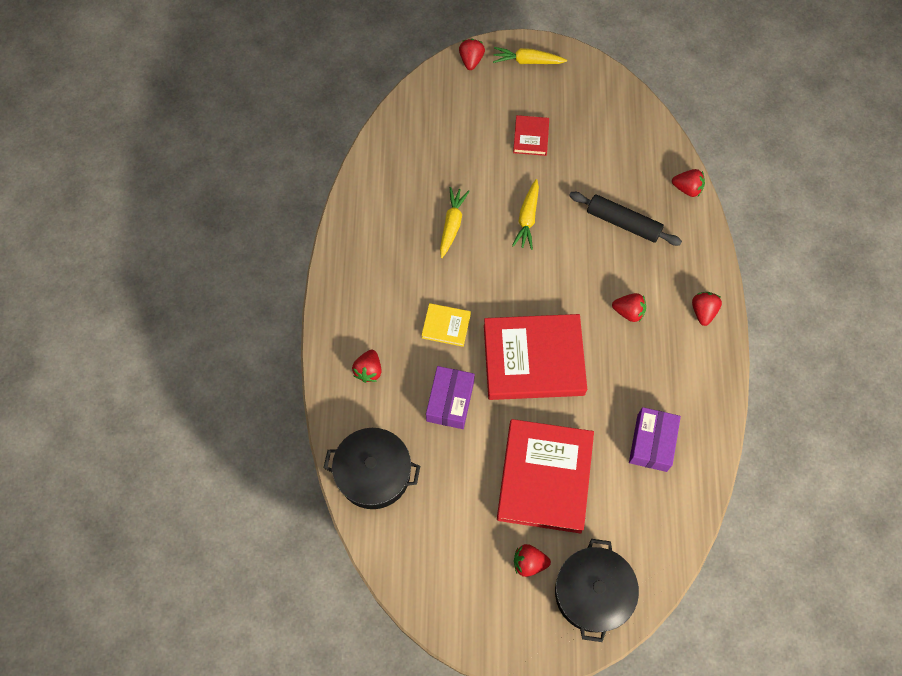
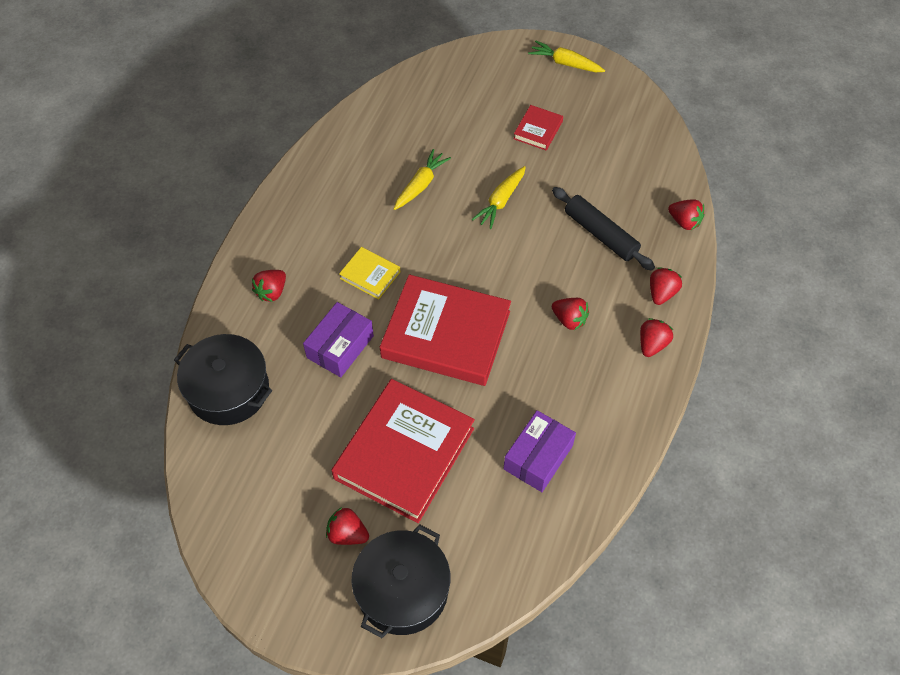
camera: 20 degrees right, 10 degrees down
(471, 60) = (508, 48): red strawberry -> red strawberry (661, 293)

